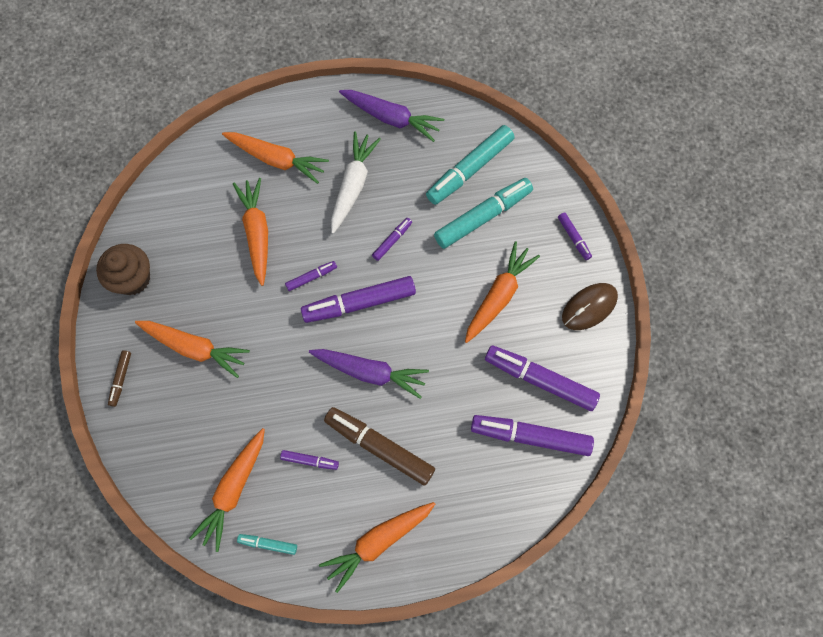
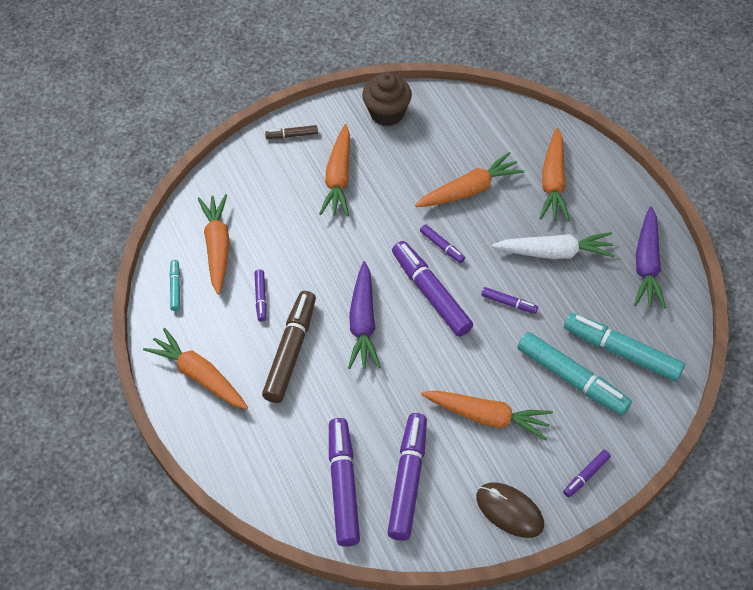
camera: 75 degrees right, 15 degrees down
(233, 489) = (217, 247): orange carrot -> orange carrot turned 75 degrees clockwise

